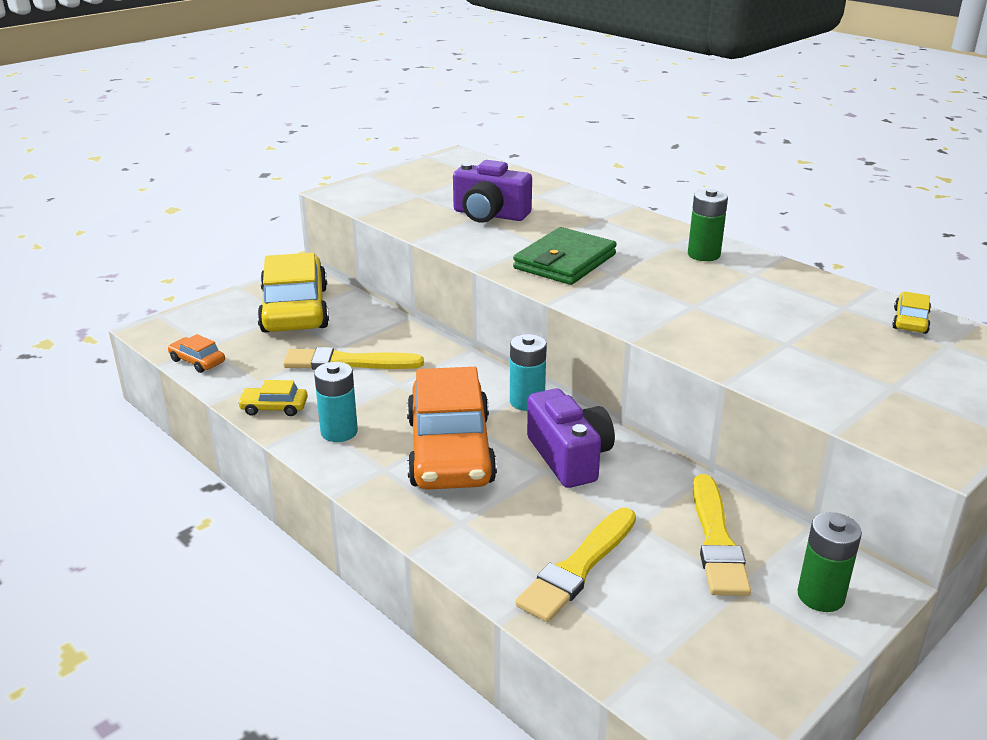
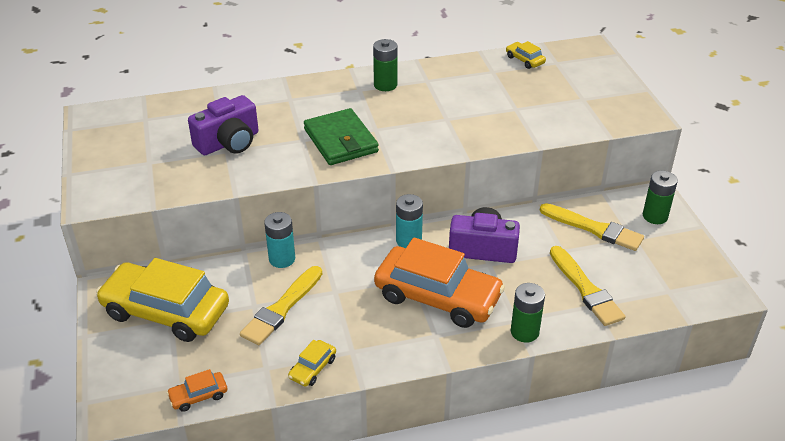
camera: 60 degrees left, 10 degrees up
(339, 432) = (374, 343): turquoise battery -> turquoise battery (282, 259)
(445, 536) = (524, 332): none -> green battery

